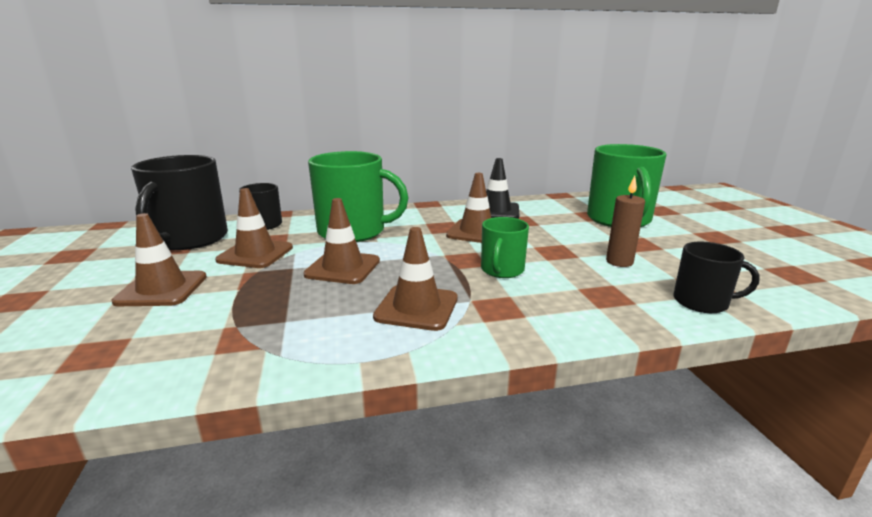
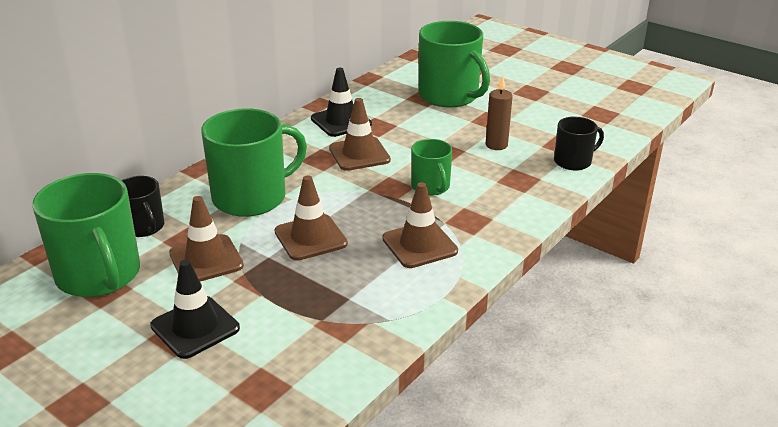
camera: 40 degrees left, 10 degrees up
(162, 289) = (195, 327): brown traffic cone -> black traffic cone
(190, 239) = (99, 275): black mug -> green mug

